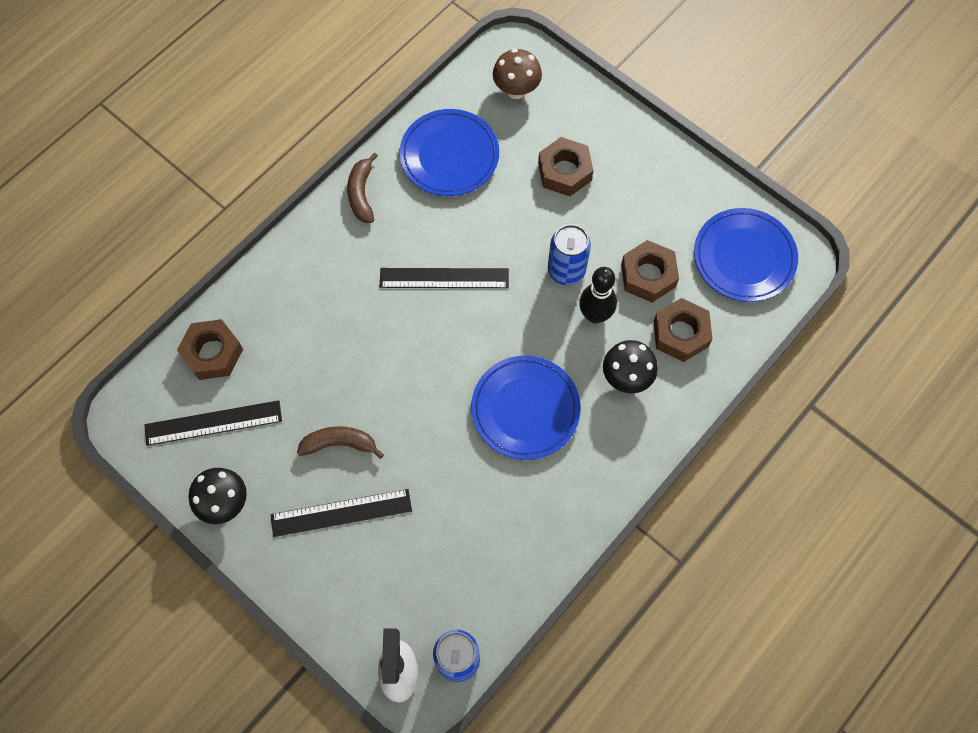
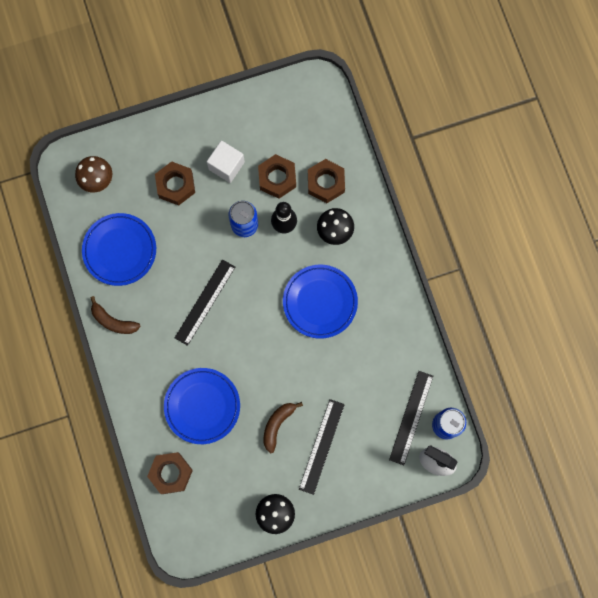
camera: 60 degrees left, 10 degrees up
(213, 423) = (219, 495): black ruler -> black ruler (411, 417)
(625, 212) = (226, 166): none -> white cube
(744, 258) = (299, 115): blue plate -> blue plate (202, 406)

